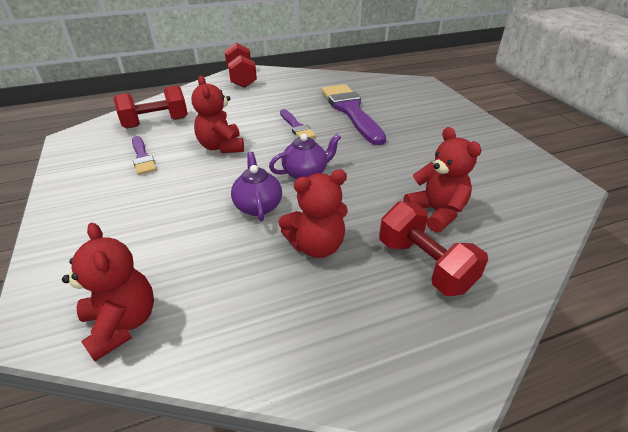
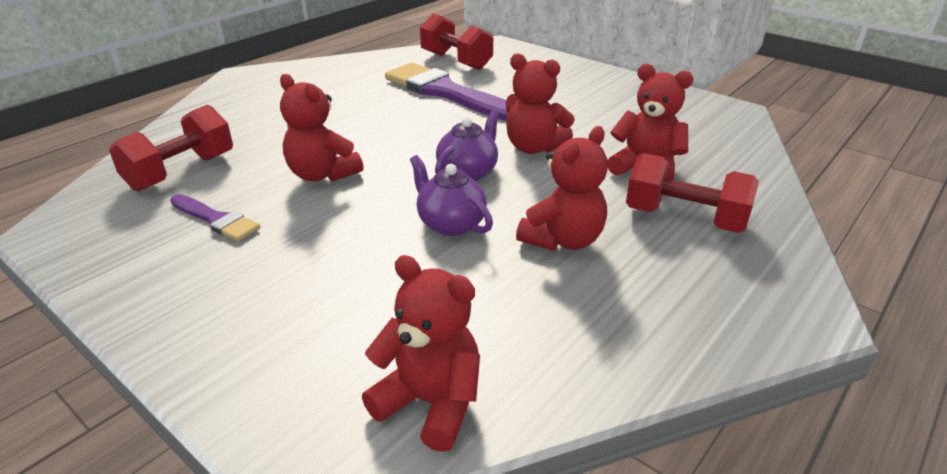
camera: 30 degrees left, 5 degrees down
(241, 78) = (249, 86): red dumbbell -> red dumbbell (456, 61)
(296, 127) = (398, 126): purple brush -> none
(368, 168) = (533, 147): none -> red teddy bear

